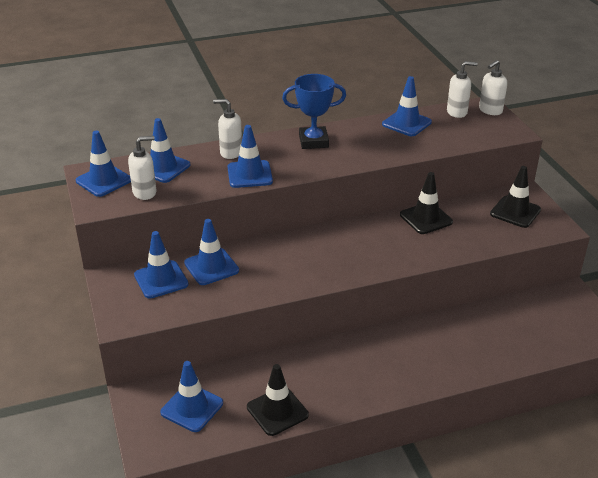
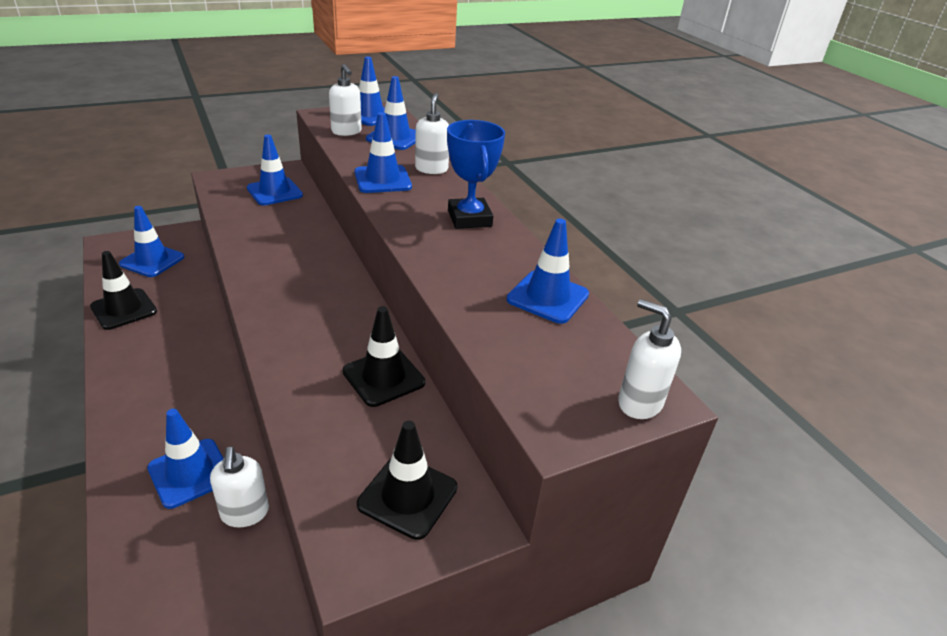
camera: 80 degrees right, 0 degrees up
(211, 267) = (290, 216): blue traffic cone -> blue traffic cone (190, 473)
(457, 112) = (611, 356): white soap dispenser -> white soap dispenser (245, 513)

